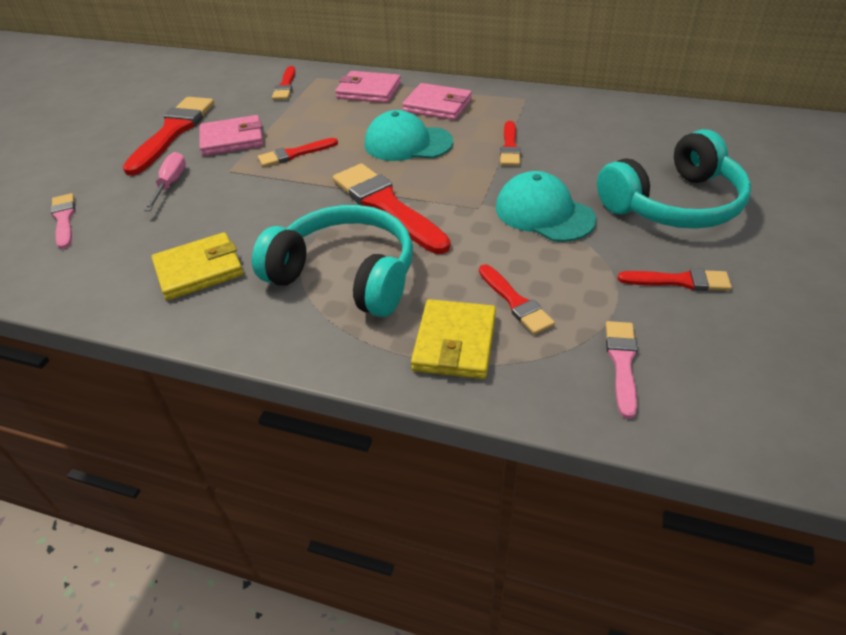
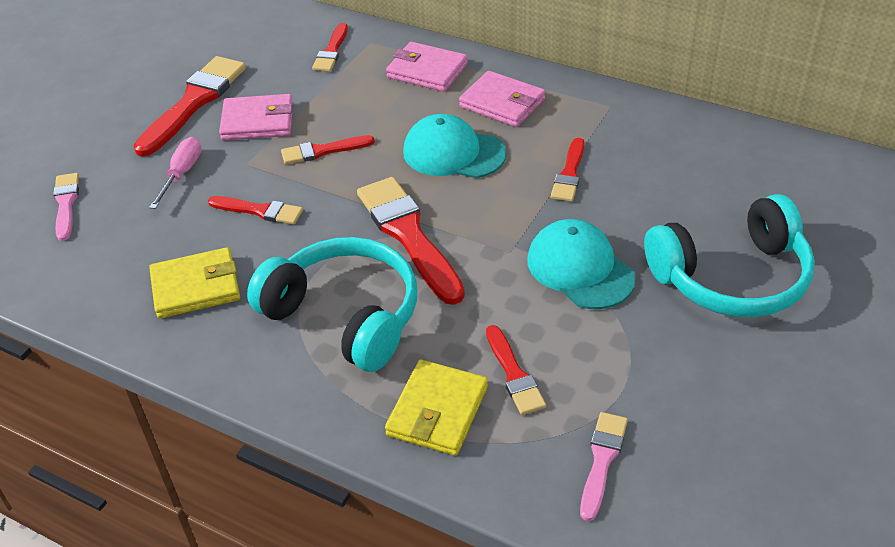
camera: 10 degrees right, 0 degrees up
(679, 281) = (699, 376): red brush -> red brush (259, 211)

